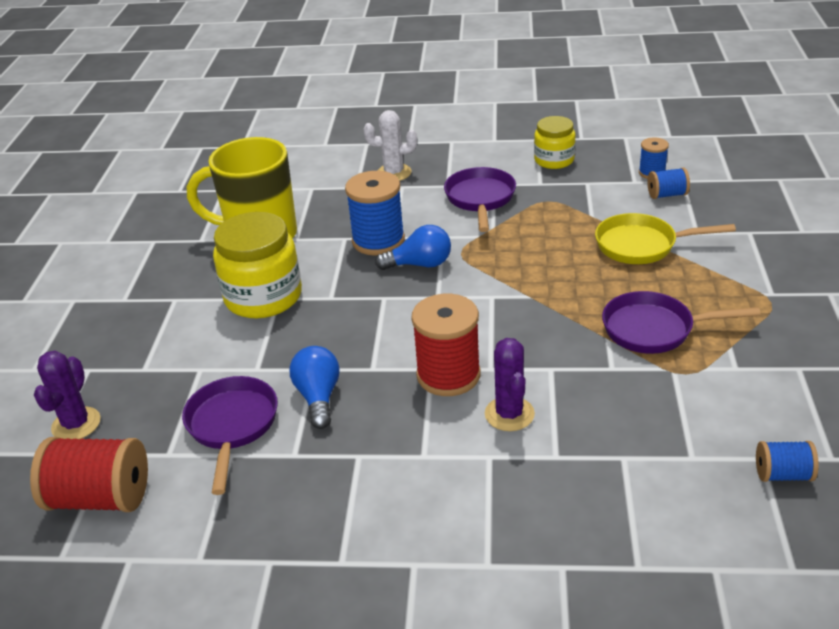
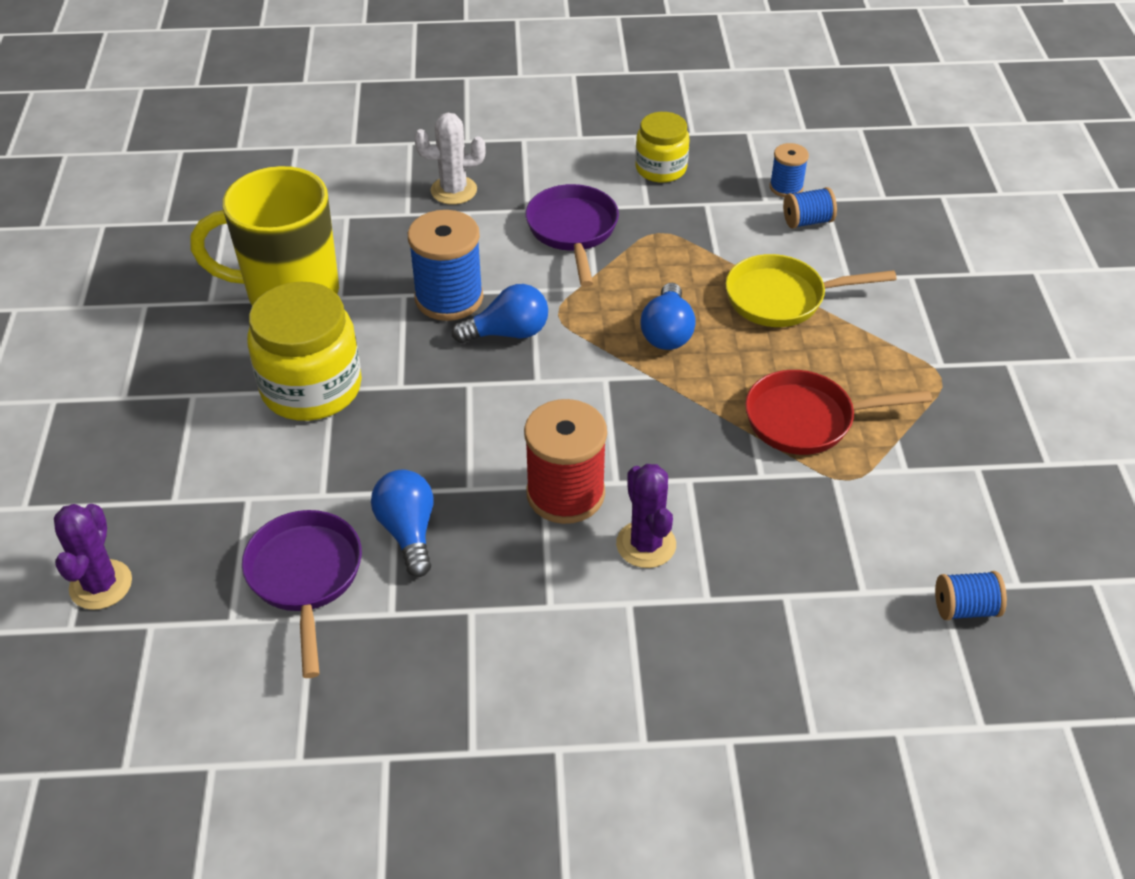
camera: 10 degrees left, 10 degrees up
(100, 498) = (157, 686): red spool -> none
(545, 266) = (667, 332): none -> blue light bulb
(654, 329) = (807, 420): purple pan -> red pan

